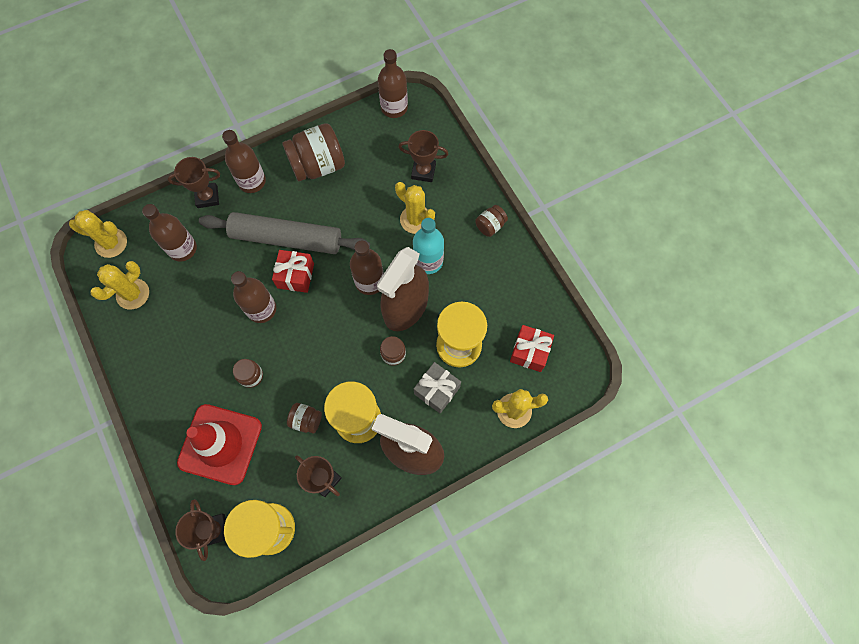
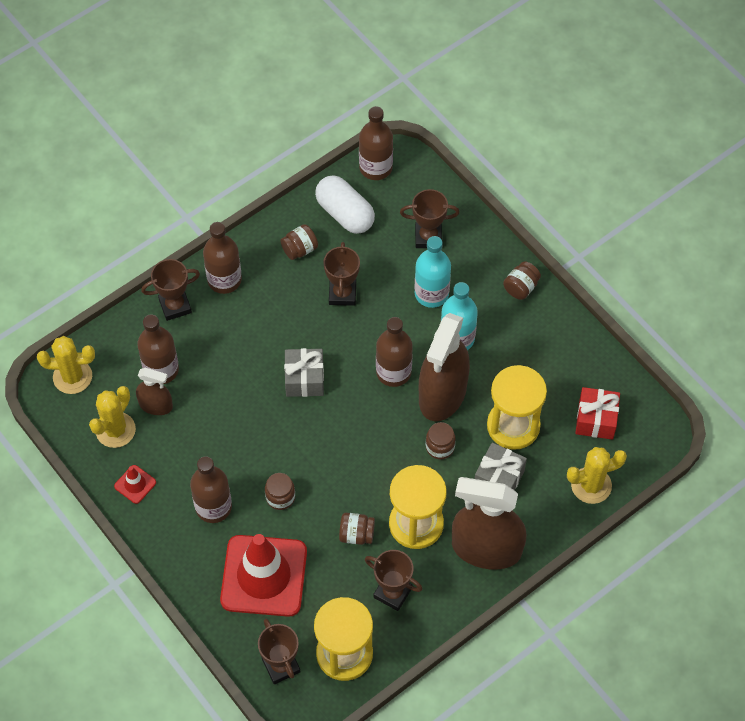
camera: 10 degrees left, 10 degrees down
(136, 344) = (135, 484): none -> red traffic cone
(170, 278) = (156, 405): none -> brown spray bottle
(261, 309) = (274, 423): brown bottle -> brown bottle (213, 507)
(287, 238) = (283, 339): grey rolling pin -> none
(295, 276) = (304, 379): red gift -> grey gift
(318, 165) = (300, 249): brown jar -> brown jar, size x0.50
(343, 208) = (342, 294): none -> brown trophy
(361, 142) = (345, 214): none -> white capsule
(415, 219) = (431, 294): yellow cactus -> turquoise bottle

